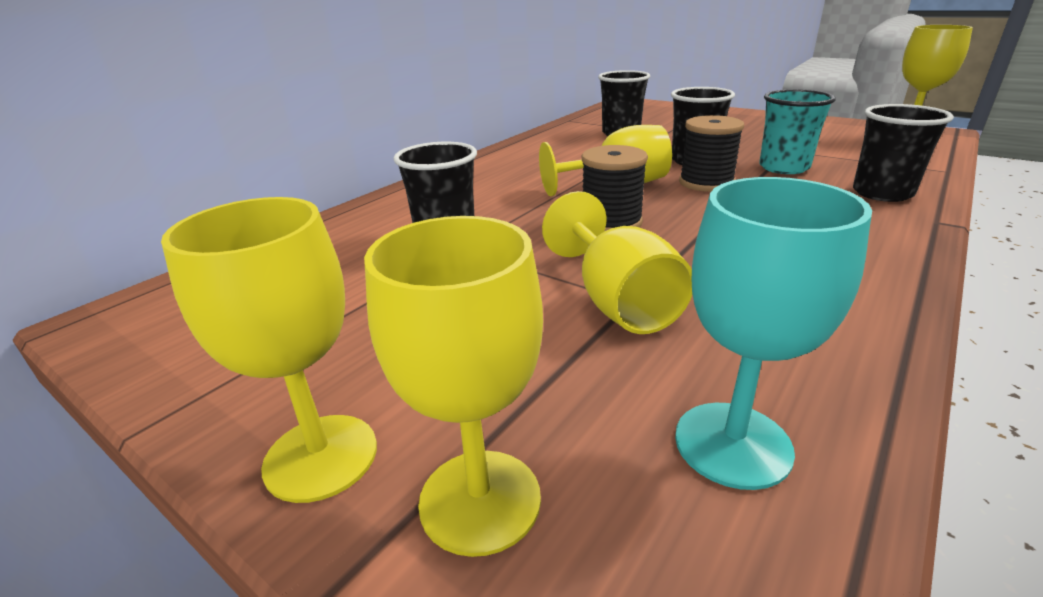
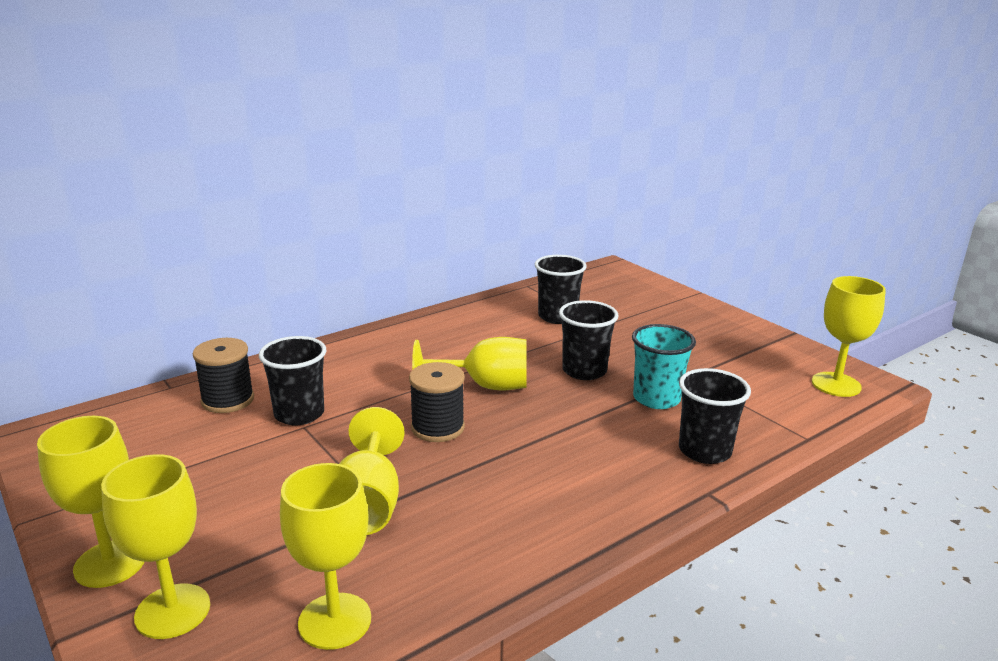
camera: 15 degrees right, 5 degrees down
(706, 183) = (564, 401): black spool -> black spool (228, 400)
(732, 444) = (334, 621): turquoise goblet -> yellow goblet

